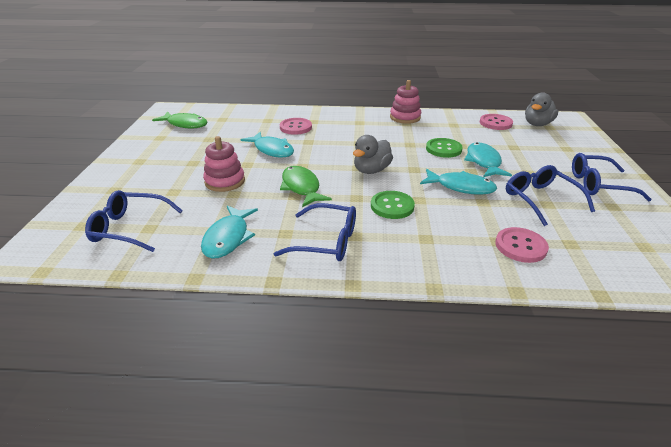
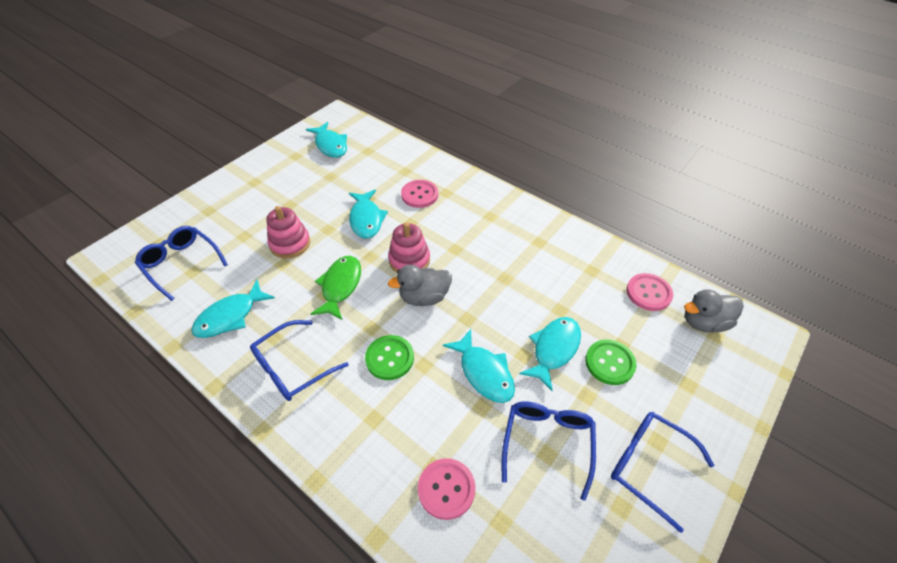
camera: 35 degrees right, 15 degrees up
(185, 124) = (330, 145): green fish -> turquoise fish
(326, 241) = (292, 367): blue glasses -> blue glasses turned 90 degrees clockwise
(405, 117) = (548, 231): pink stacking toy -> pink stacking toy (409, 260)
(443, 149) = (533, 305): green button -> green button (609, 363)

